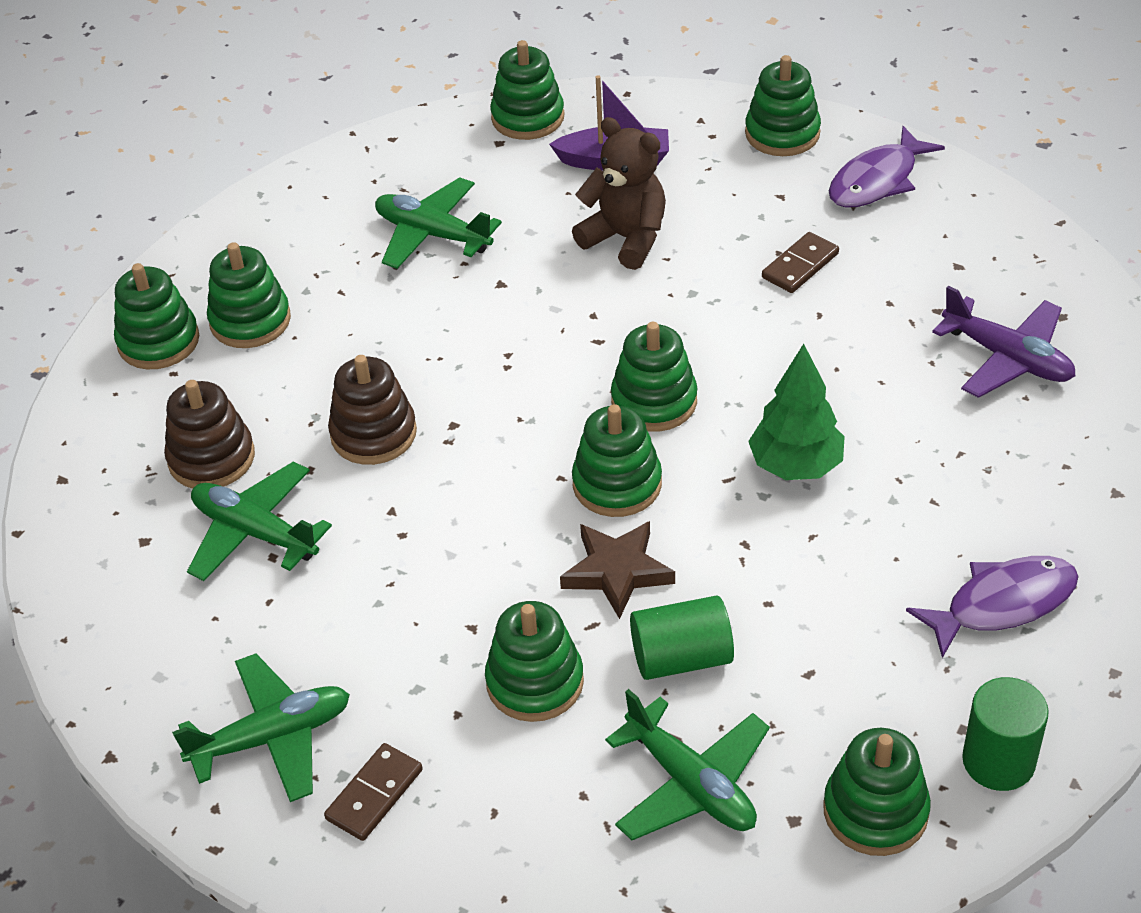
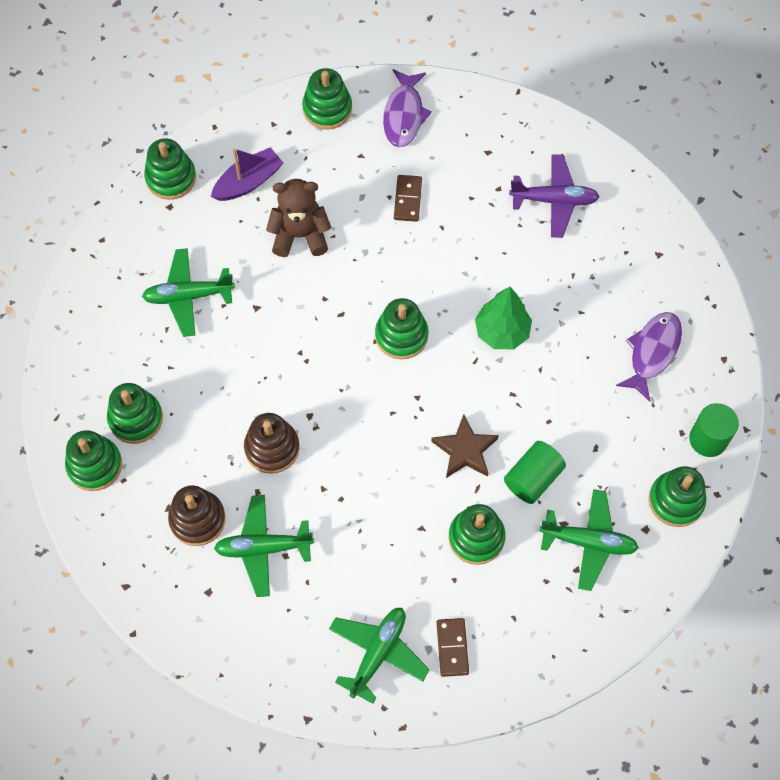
camera: 40 degrees left, 20 degrees up
(617, 484) = (423, 398): green stacking toy -> none

